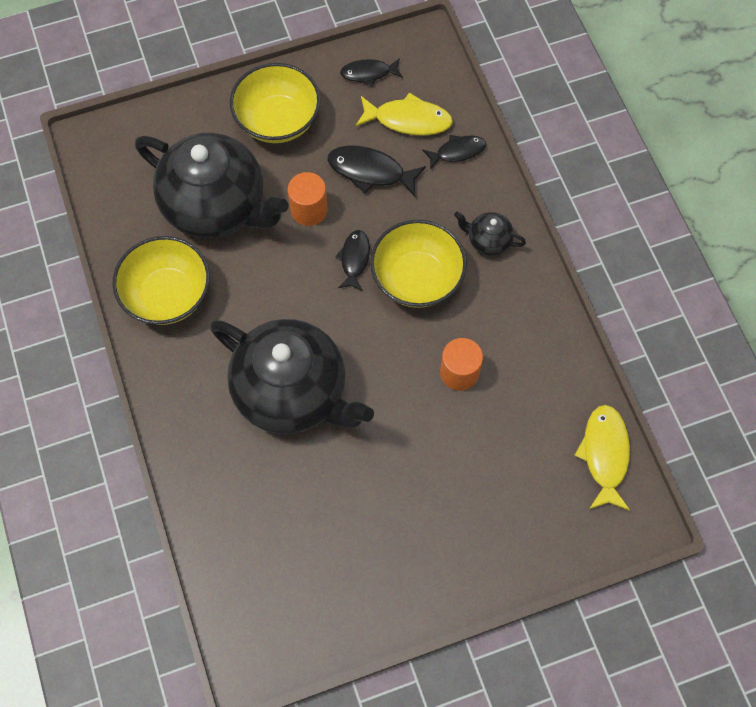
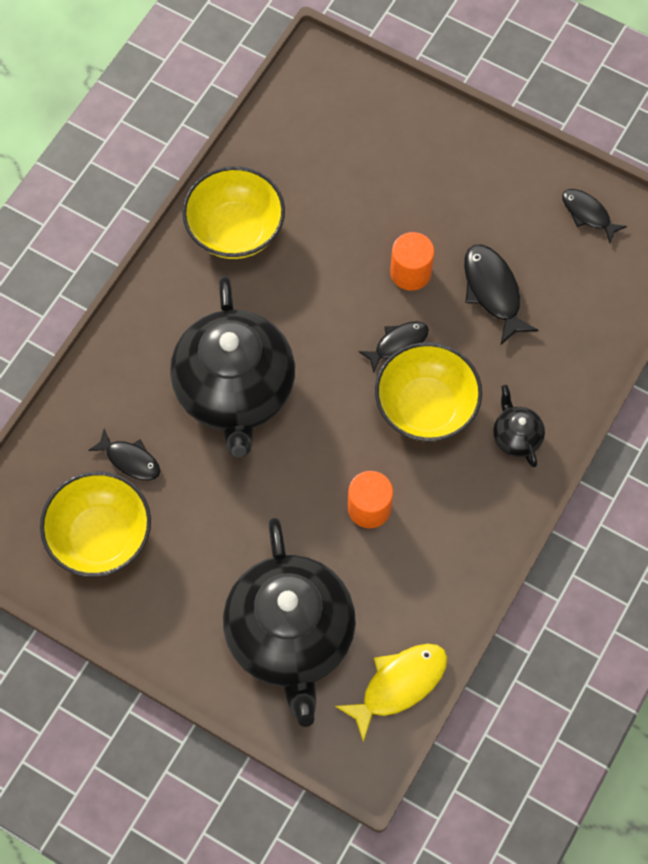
camera: 50 degrees right, 0 degrees up
(217, 206) = (347, 201): black teapot -> black teapot (291, 636)
(278, 120) = (471, 181): yellow bowl -> yellow bowl (101, 536)
(408, 120) = (573, 281): yellow fish -> none
(457, 152) = (580, 345): black fish -> black fish (130, 460)

